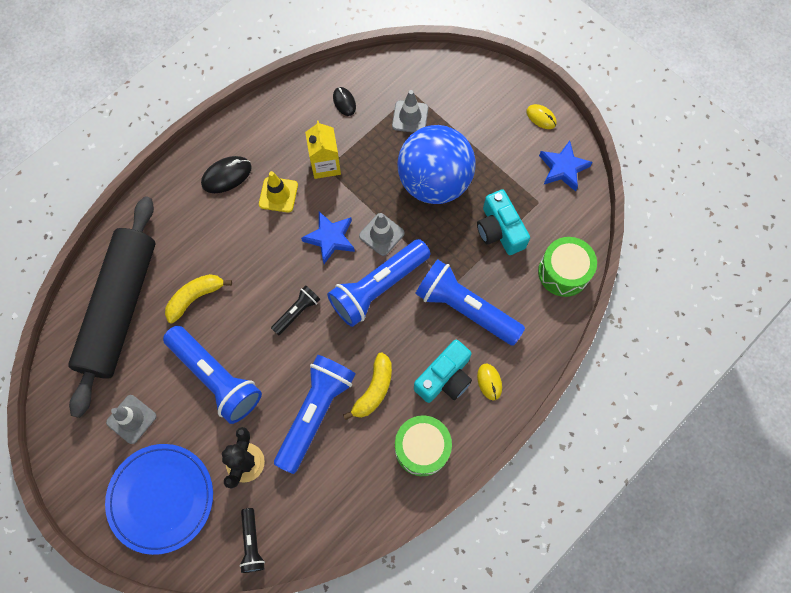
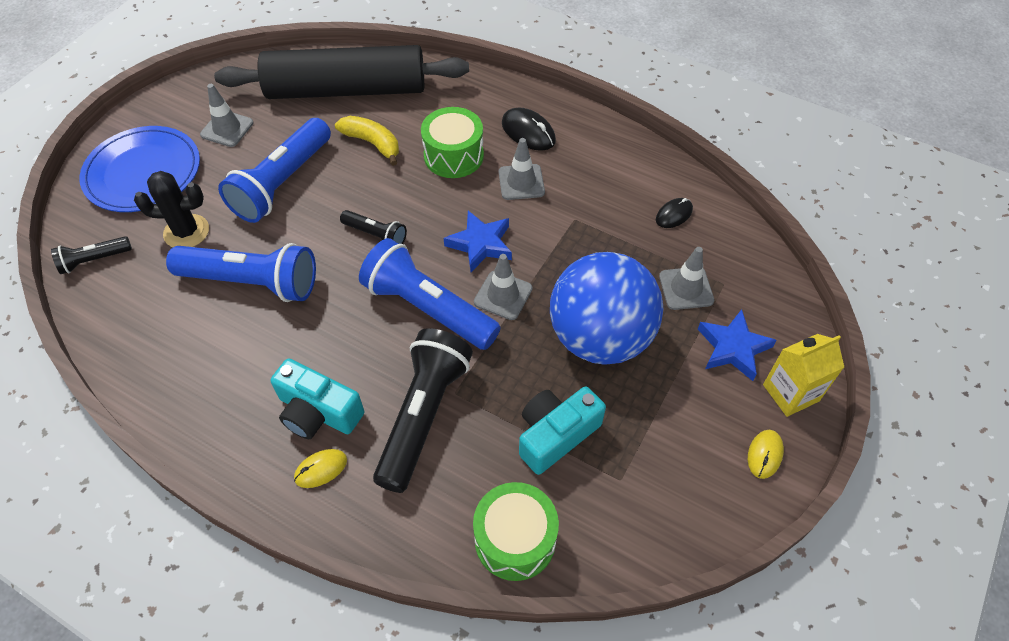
camera: 75 degrees right, 15 degrees down
(278, 195) = (521, 182): yellow traffic cone -> grey traffic cone
(325, 165) = (578, 216): yellow carton -> yellow carton (790, 393)
(374, 390) = (289, 335): yellow banana -> none
(422, 448) = (217, 406): green drum -> green drum (453, 156)
(465, 308) = (423, 415): blue flashlight -> black flashlight
(563, 168) = (691, 504): blue star -> blue star (733, 348)

